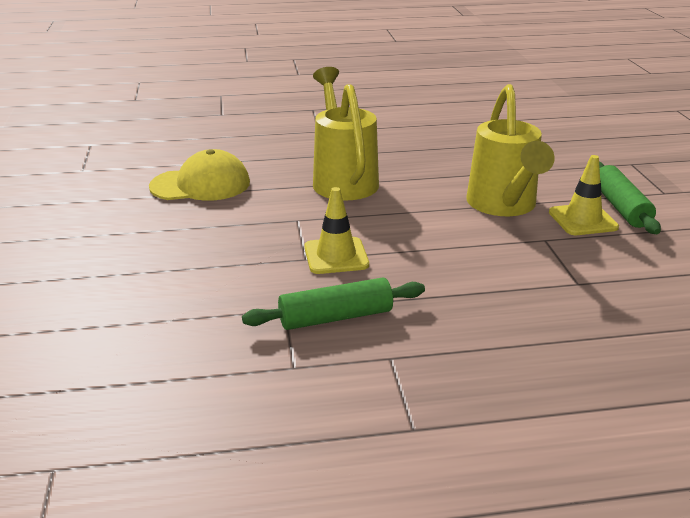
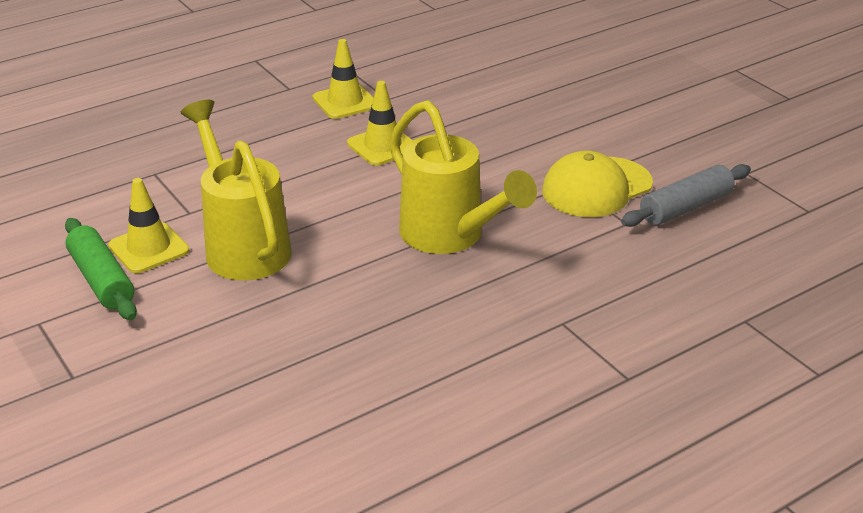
camera: 155 degrees right, 5 degrees up
(162, 161) = (685, 207): none -> grey rolling pin
(335, 317) = (345, 102): green rolling pin -> yellow traffic cone

